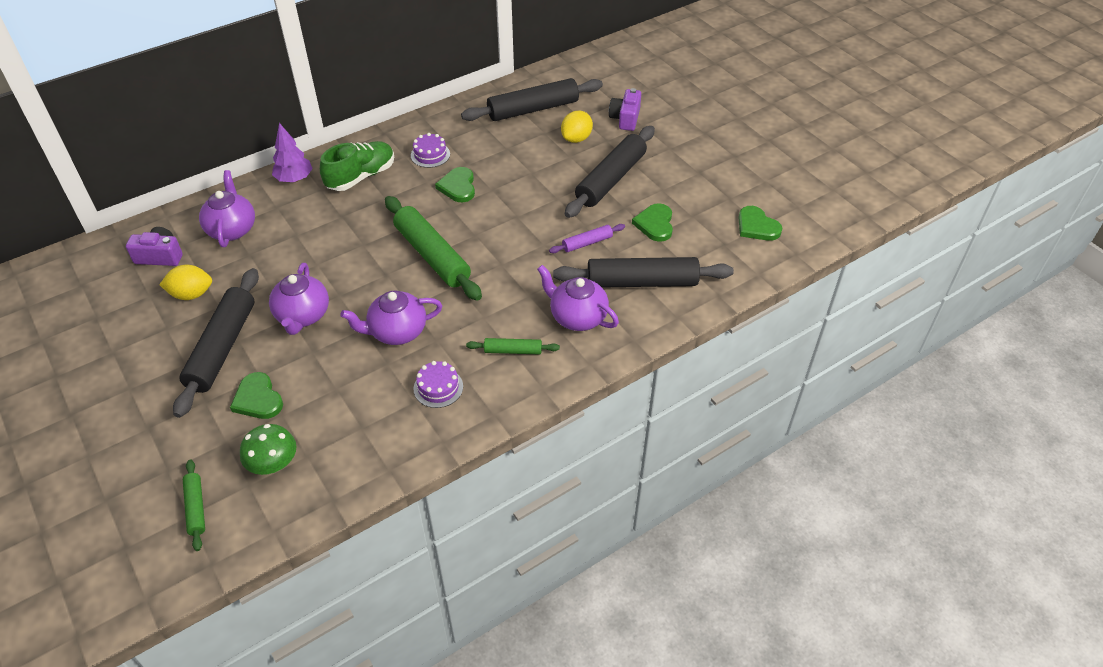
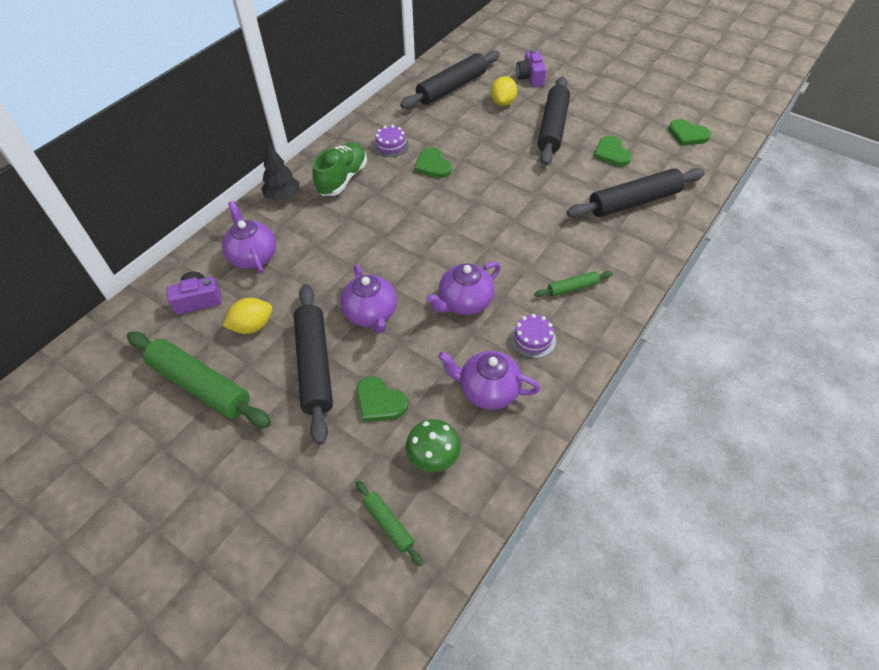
camera: 20 degrees left, 5 degrees up
(294, 179) = (283, 196): purple tree -> black tree
(432, 255) = (450, 228): green rolling pin -> green rolling pin (200, 385)
(577, 317) = (604, 244): purple teapot -> purple teapot (487, 390)
(587, 243) = (570, 183): purple rolling pin -> none

